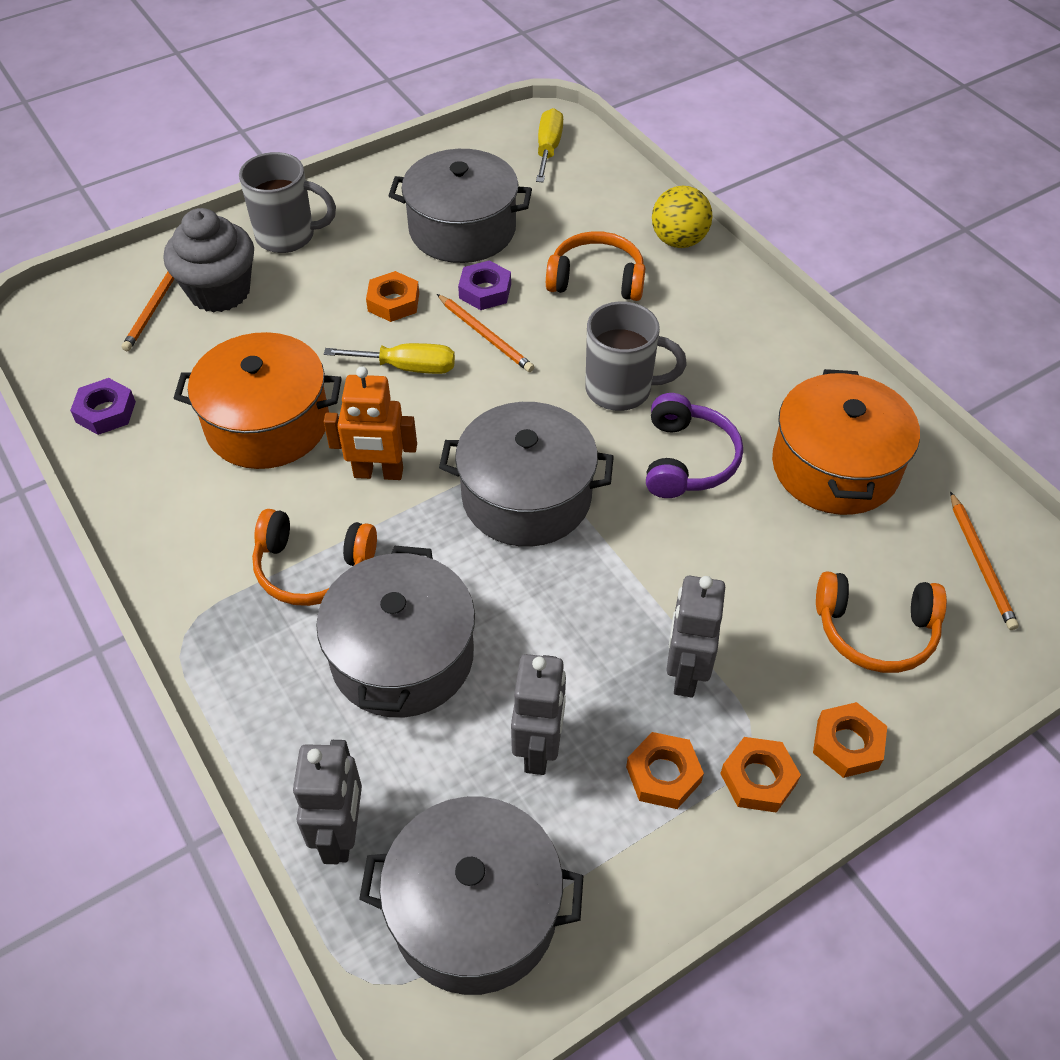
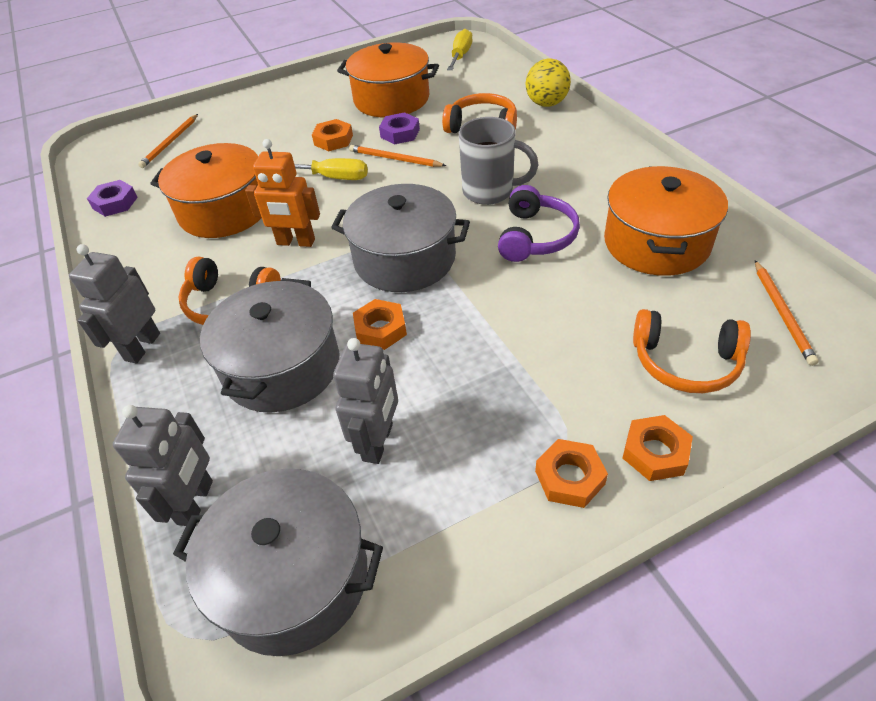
camera: 10 degrees right, 5 degrees down
(219, 292) = (216, 135): grey cupcake -> none
(288, 236) = (271, 104): grey mug -> none
(462, 229) = (391, 99): grey pot -> orange pot
(485, 335) = (394, 159): orange pencil -> orange pencil turned 150 degrees clockwise
(663, 774) = (483, 469): orange nut -> orange nut (380, 329)
(685, 672) = (514, 388): grey robot -> grey robot (142, 347)

